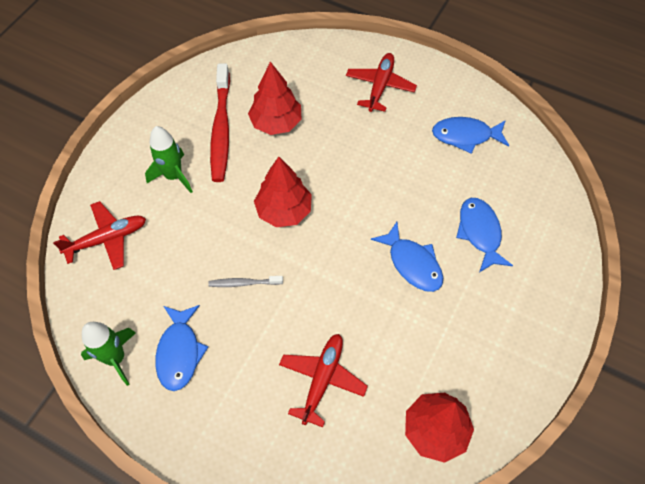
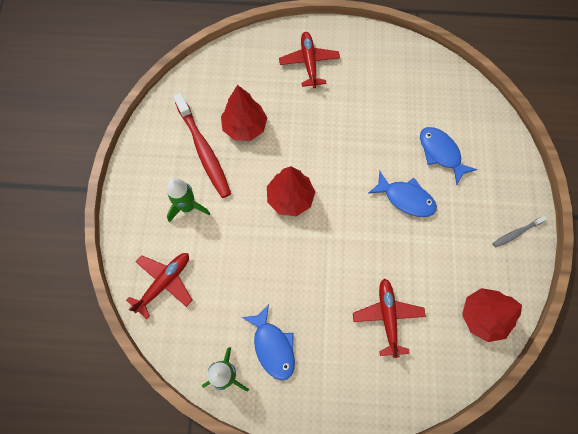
camera: 25 degrees left, 10 degrees up
(244, 283) = (291, 270): grey toothbrush -> grey toothbrush (516, 233)
(465, 136) = (393, 79): blue fish -> none

